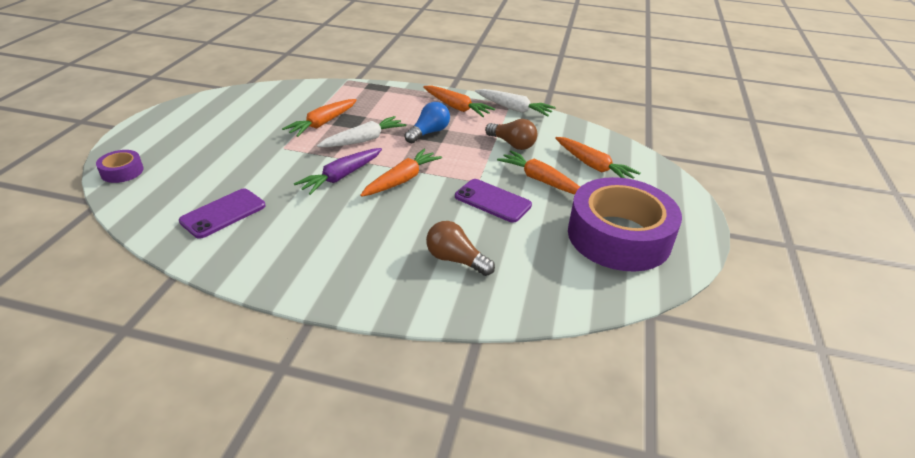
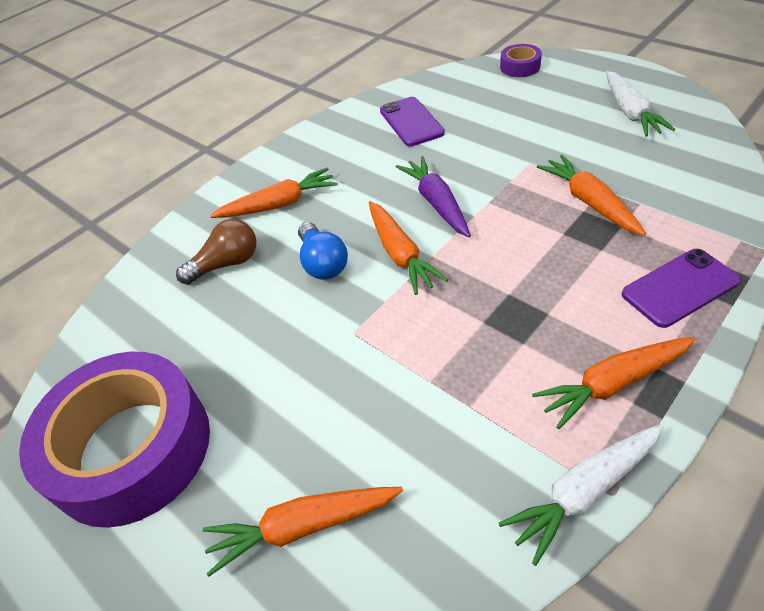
camera: 125 degrees right, 10 degrees up
(363, 140) = (523, 235): white carrot -> white carrot (630, 112)
(428, 133) = (521, 314): blue light bulb -> blue light bulb (323, 263)
(492, 201) = (300, 332): purple phone -> purple phone (679, 288)
(512, 144) = (436, 422): brown light bulb -> none
(540, 180) = (310, 414): orange carrot -> orange carrot (279, 204)

